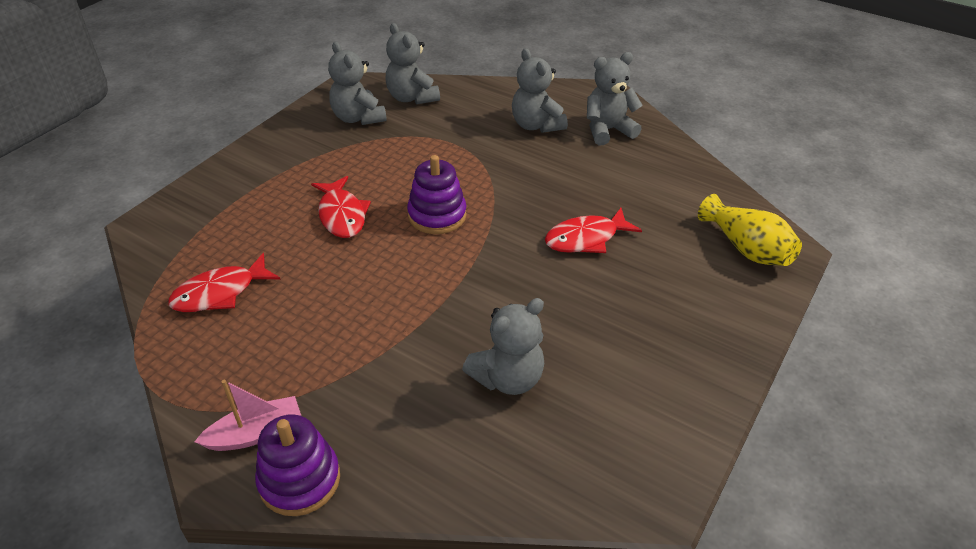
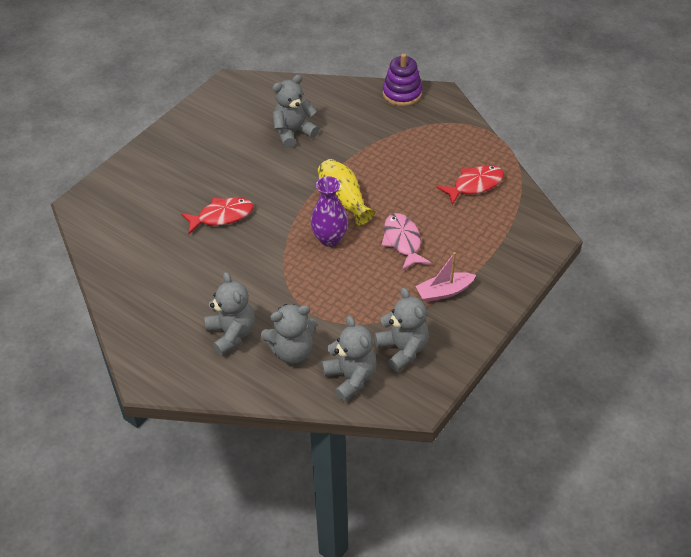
camera: 175 degrees left, 5 degrees up
(255, 433) = (429, 112): pink boat -> pink boat (444, 292)
(342, 215) = (403, 241): red fish -> pink fish
(437, 215) = (329, 239): purple stacking toy -> purple vase
(607, 130) = (166, 325): grey teddy bear -> grey teddy bear (292, 351)
(746, 248) = (110, 205): yellow vase -> yellow vase (343, 200)

